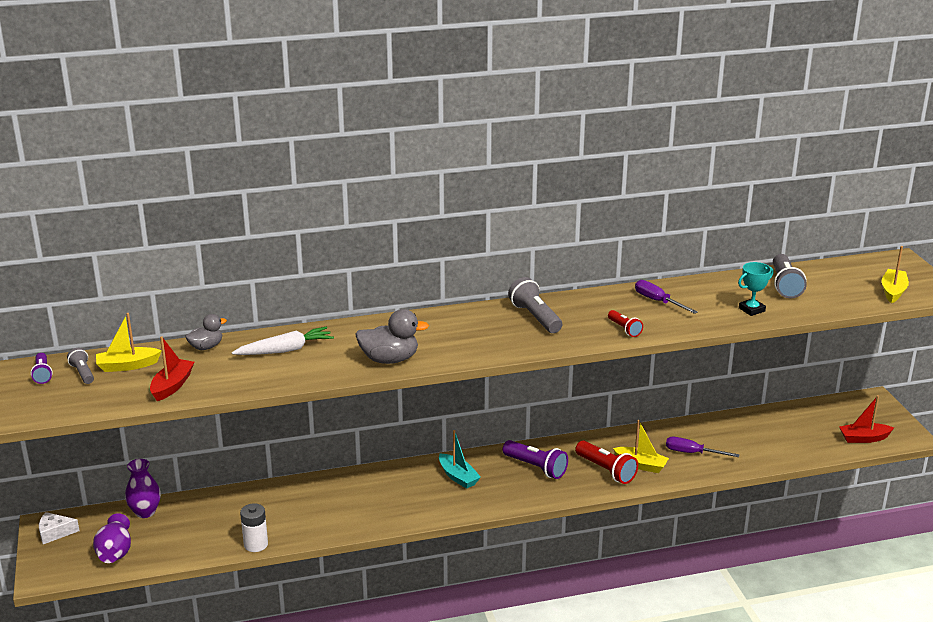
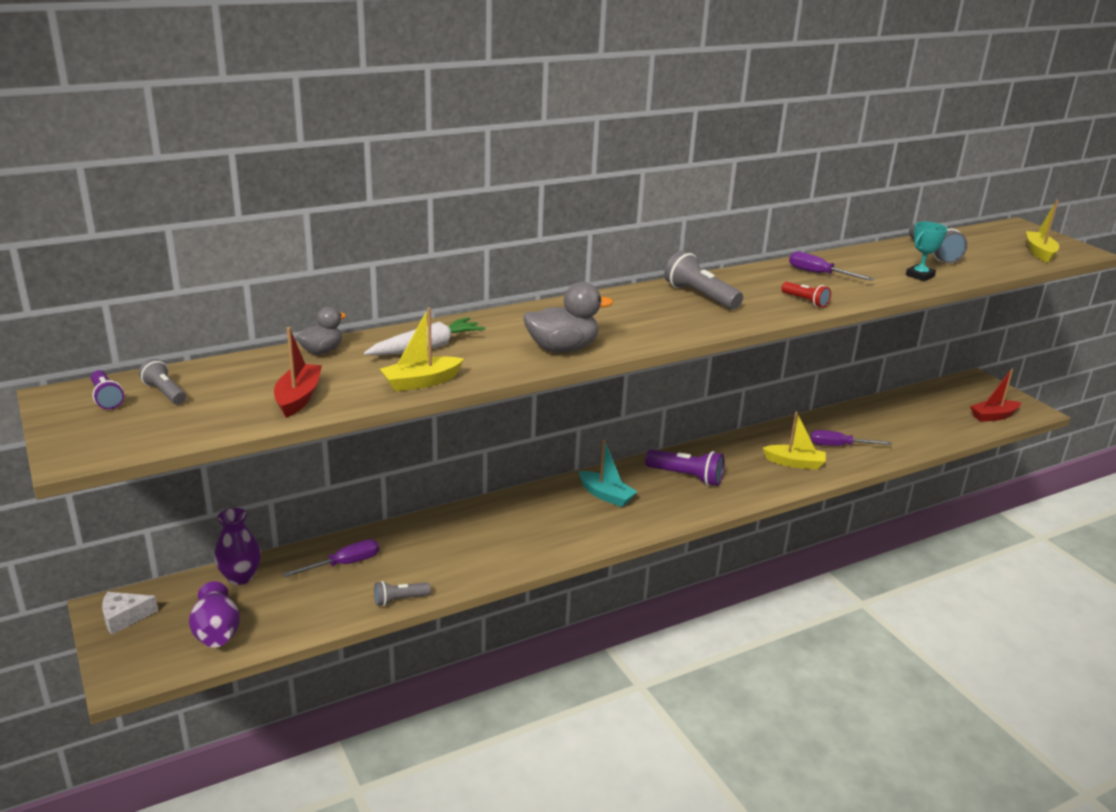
camera: 15 degrees left, 0 degrees up
(127, 366) = (225, 379): yellow boat -> yellow boat (421, 382)
(224, 511) = (344, 564): none -> purple screwdriver
(256, 544) = (400, 600): white battery -> grey flashlight
(606, 470) = (762, 472): red flashlight -> none

